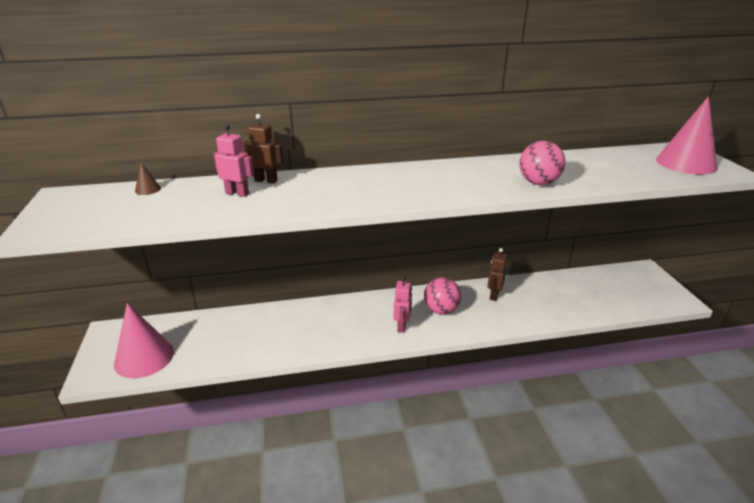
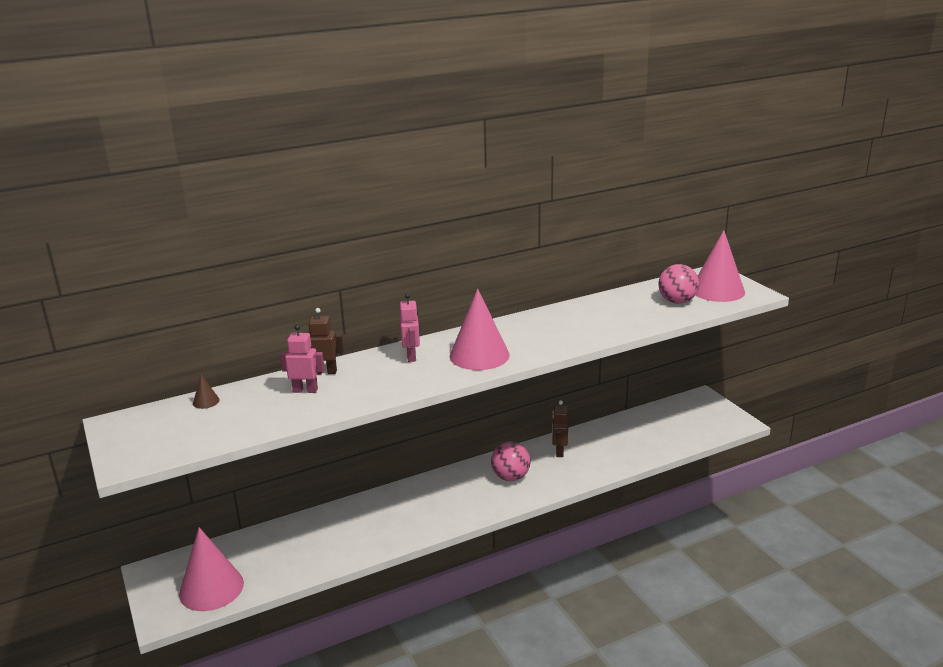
camera: 15 degrees left, 5 degrees down
(402, 326) = (476, 501): pink robot -> pink robot (411, 356)
(416, 187) = (479, 355): none -> pink cone
(538, 183) = (591, 333): pink ball -> pink ball (677, 301)

